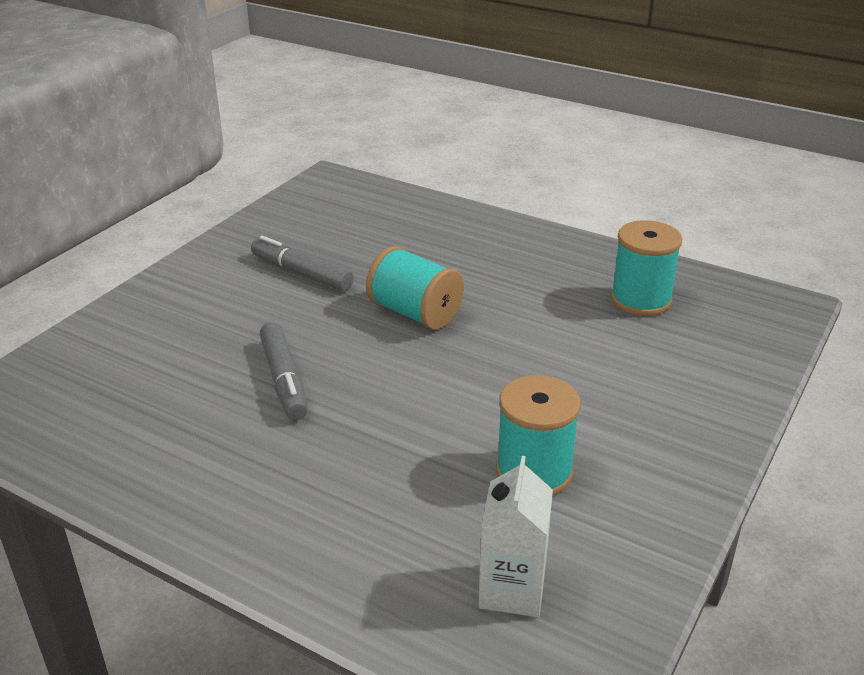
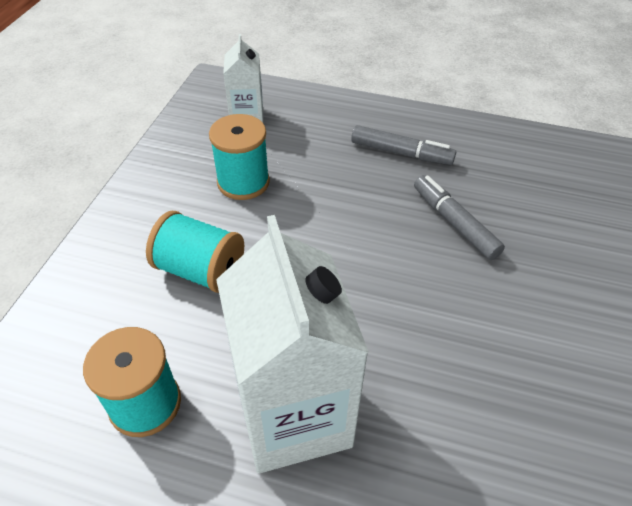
camera: 165 degrees right, 15 degrees up
(302, 273) = (539, 366): grey marker -> grey marker (400, 153)
(415, 313) = (386, 325): turquoise spool -> turquoise spool (201, 270)
(517, 278) = (294, 415): none -> white carton

